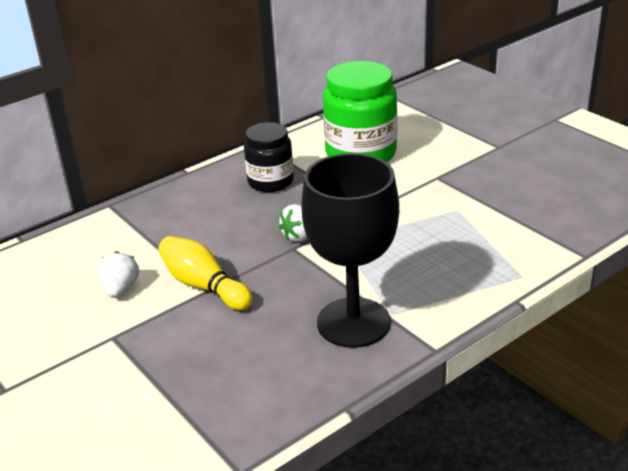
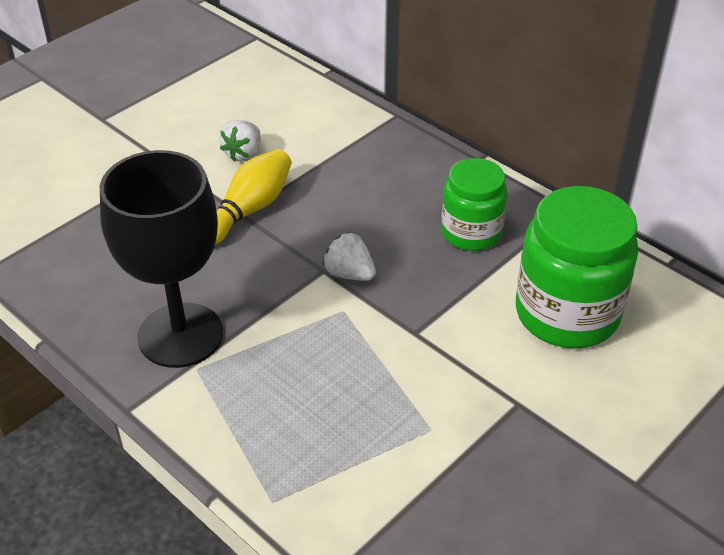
camera: 80 degrees right, 10 degrees up
(120, 289) = (243, 154): white strawberry -> white strawberry turned 120 degrees clockwise
(270, 182) = (471, 233): black jar -> green jar

